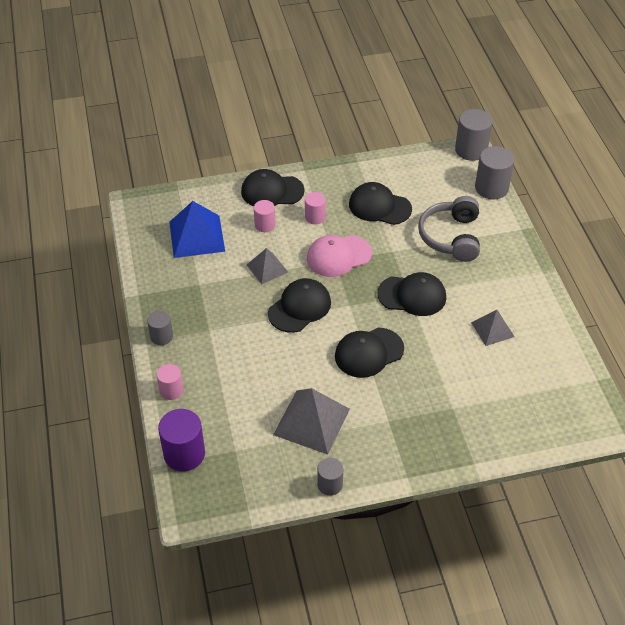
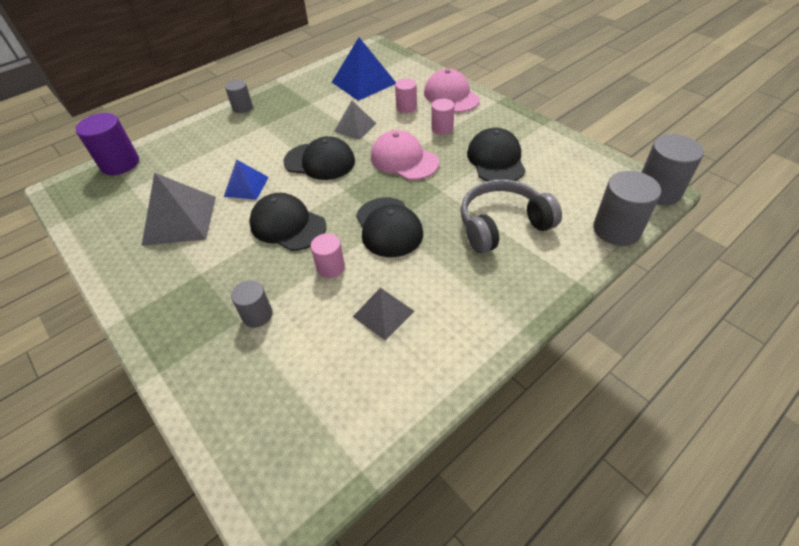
camera: 65 degrees right, 0 degrees up
(171, 390) = (187, 133): pink cylinder -> pink cylinder (330, 267)
(272, 191) = (451, 96): black cap -> pink cap
(297, 366) = (246, 186): none -> blue pyramid
(330, 484) = (102, 261): grey cylinder -> grey cylinder (257, 315)

